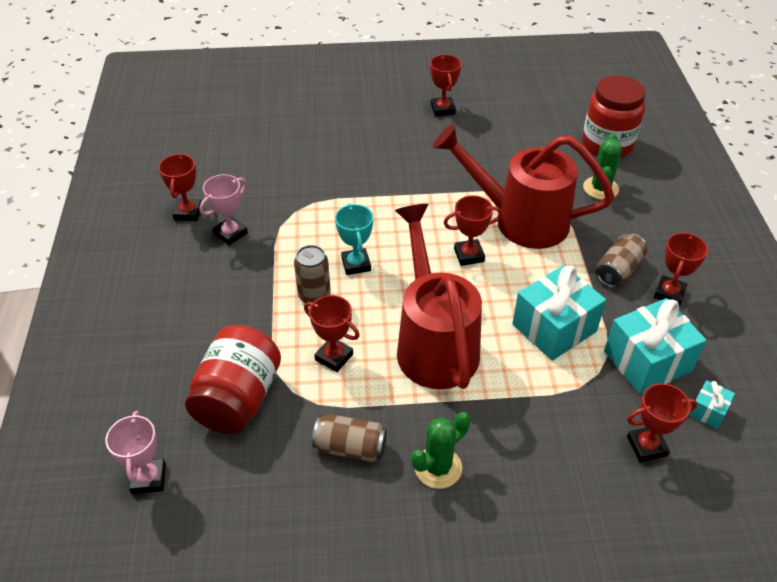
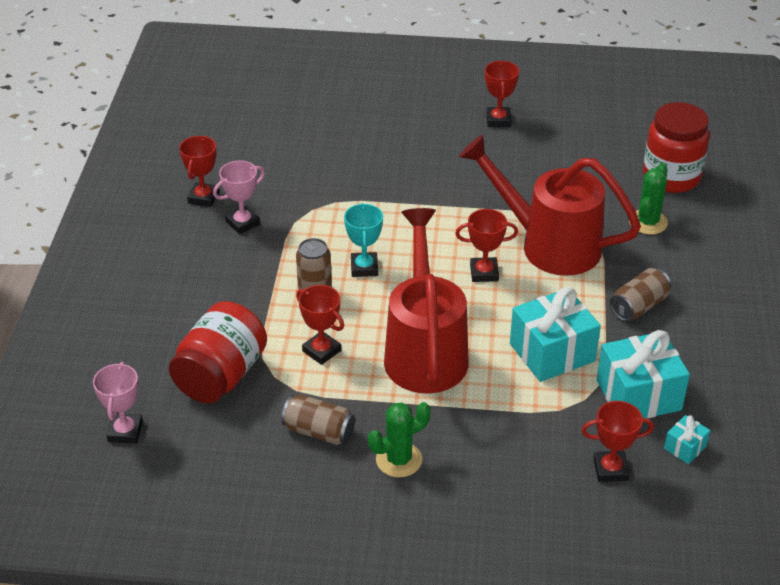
camera: 10 degrees right, 5 degrees down
(669, 293) = (685, 335): red trophy -> none

